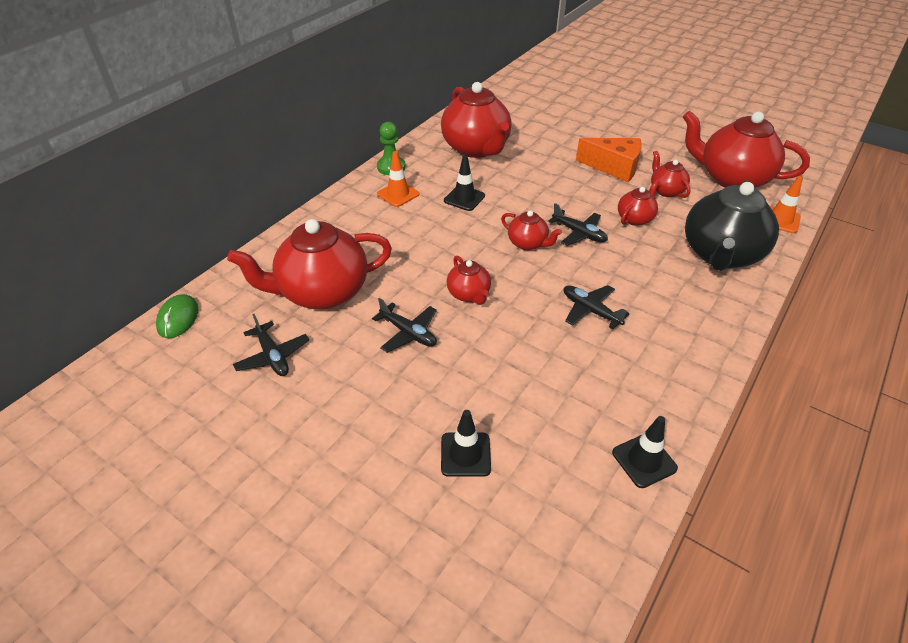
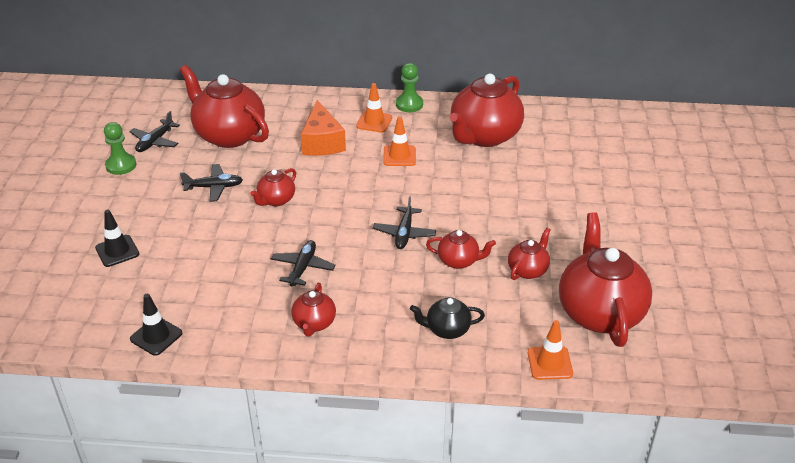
camera: 60 degrees right, 5 degrees down
(178, 318) = (164, 92): green mouse -> none
(291, 402) = (121, 165): none -> green pawn
(408, 333) = (214, 187): black plane -> black plane turned 105 degrees counterclockwise
(464, 198) = (399, 156): black traffic cone -> orange traffic cone
(528, 243) = (365, 209): red teapot -> red teapot (314, 323)
(614, 167) = (536, 226): orange cheese -> orange cheese (322, 142)
(720, 255) = (447, 329): black teapot -> black teapot, size x0.49

